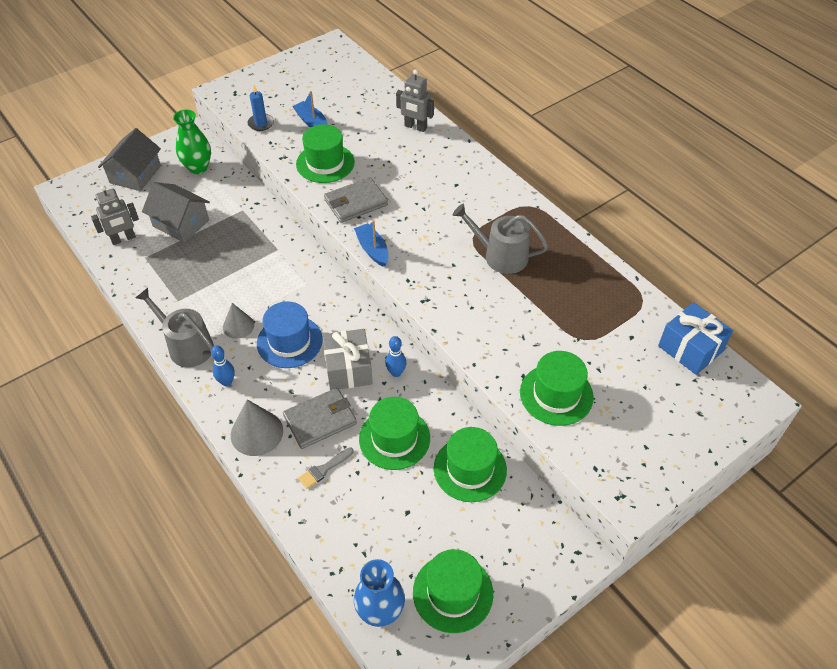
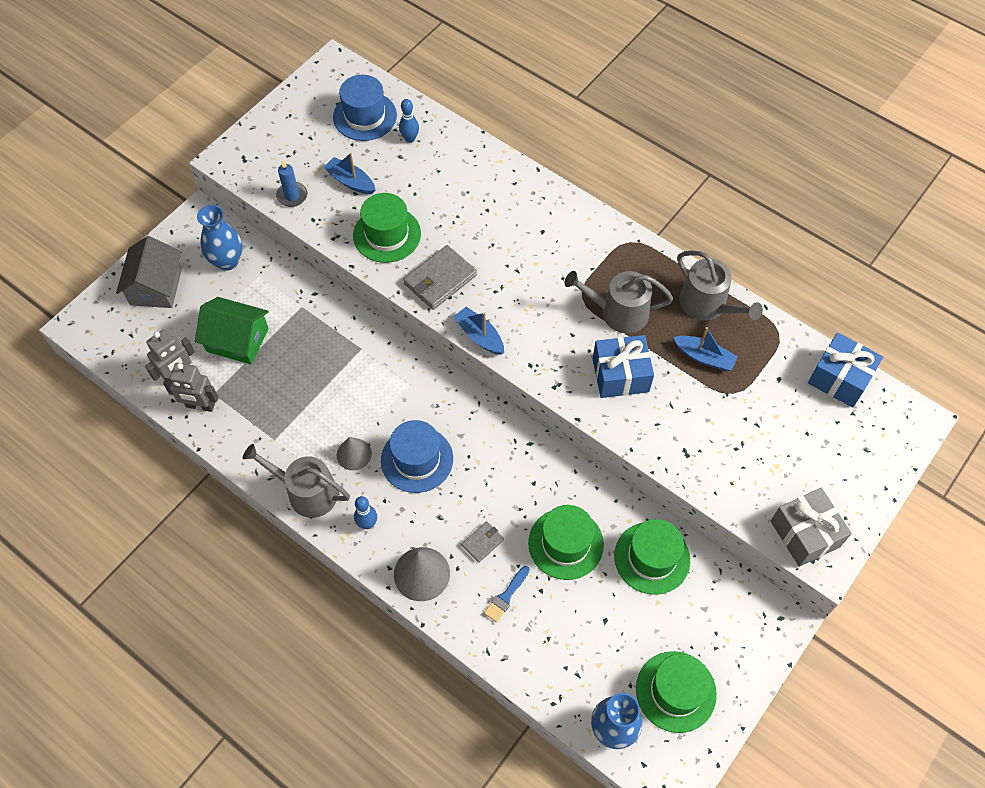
camera: 15 degrees left, 10 degrees up
(181, 223) = (237, 340): grey house -> green house
(198, 167) = (227, 261): green vase -> blue vase
(320, 420) = (482, 542): grey wallet -> grey wallet, size x0.54
(324, 469) = (506, 596): grey brush -> blue brush
(342, 81) = (365, 116): none -> blue hat
(348, 369) = (491, 476): grey gift -> grey gift (805, 534)
(396, 372) = (542, 468): blue bowling pin -> blue bowling pin (410, 139)
(415, 127) = (472, 163): grey robot -> grey robot (200, 406)
(485, 304) = (620, 375): none -> blue gift
(556, 394) = (723, 463): green hat -> none
(566, 305) = (704, 357): none -> blue boat
(583, 266) = (707, 305): none -> grey watering can

